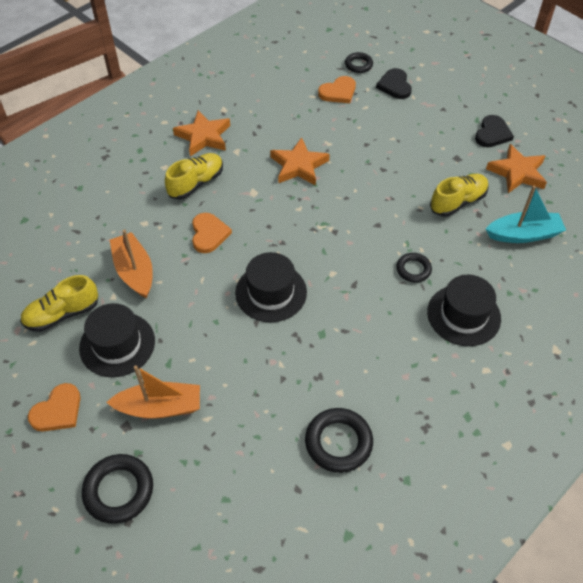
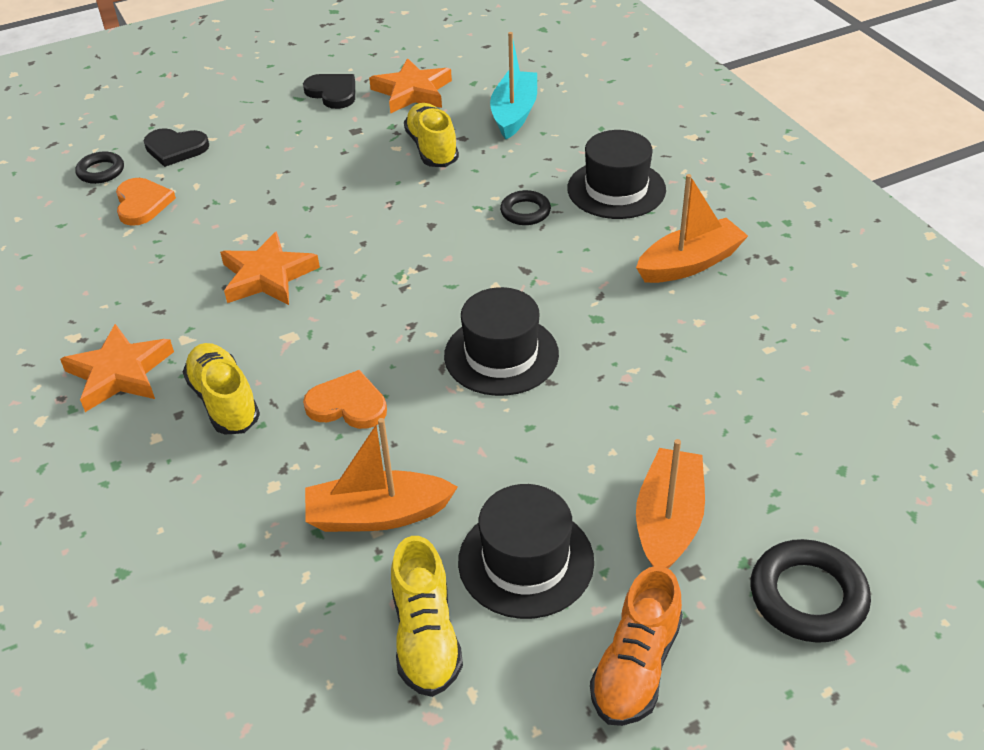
camera: 70 degrees left, 10 degrees down
(58, 411) = (636, 666): orange heart -> orange shoe
(338, 442) = (775, 339): black ring -> none
(399, 376) = (689, 263): none -> orange boat

